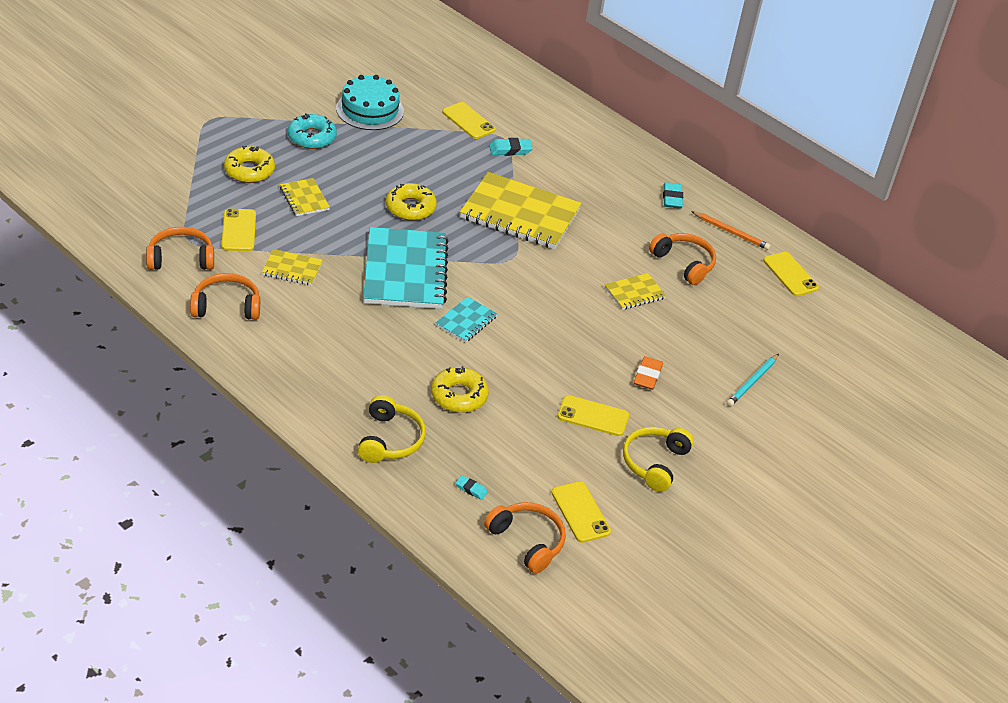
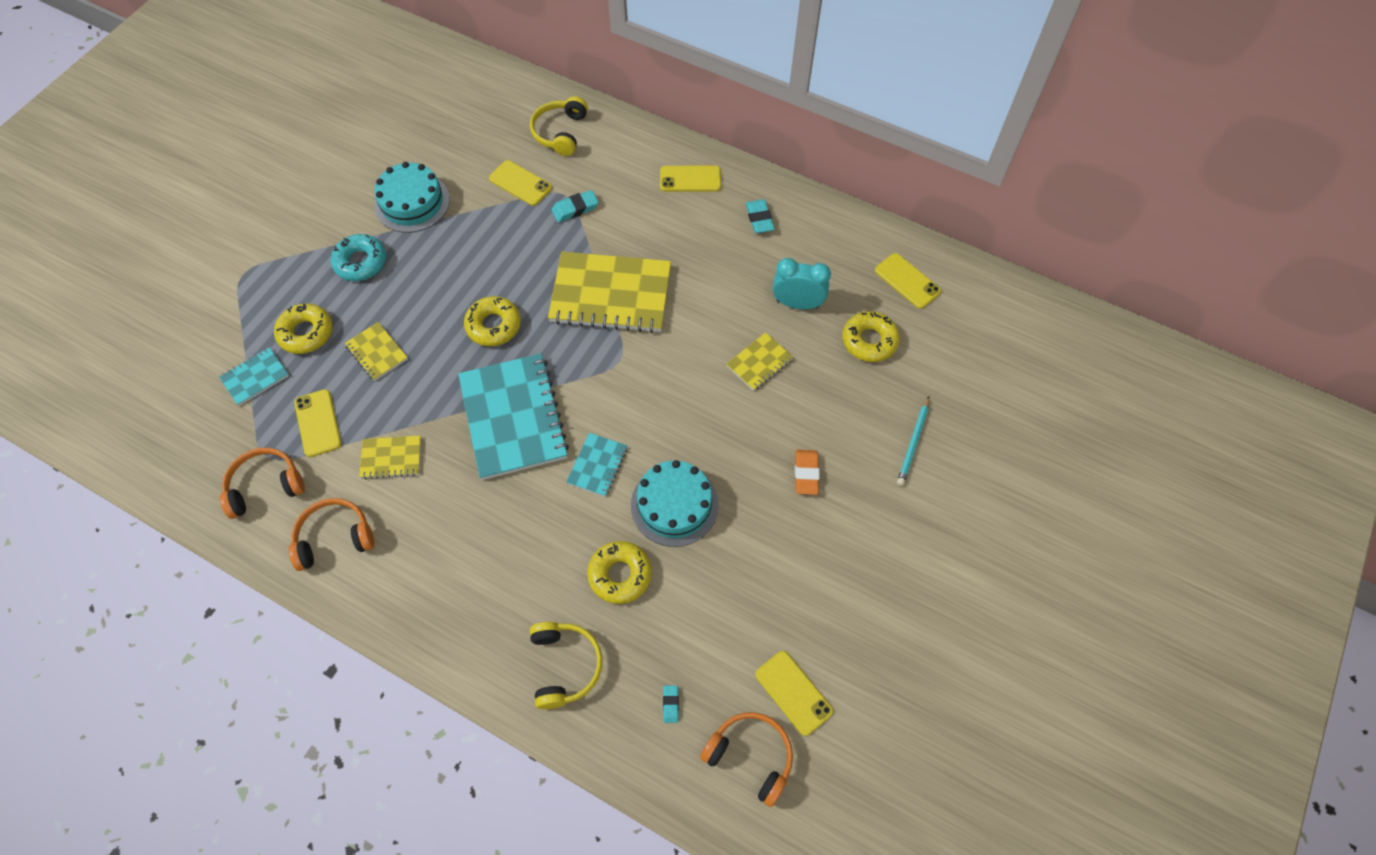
camera: 10 degrees left, 20 degrees up
(197, 188) = (255, 377): none -> turquoise notebook
(471, 489) = (670, 704): turquoise eraser -> turquoise eraser turned 75 degrees clockwise
(523, 364) = (674, 505): none -> turquoise cake
(593, 416) = (767, 551): yellow phone -> yellow phone (690, 179)
(654, 463) = (848, 593): yellow headphones -> yellow headphones (560, 132)
(684, 263) = (797, 304): orange headphones -> turquoise clock
(731, 232) = (831, 244): orange pencil -> none
(739, 305) = (869, 341): none -> yellow donut

